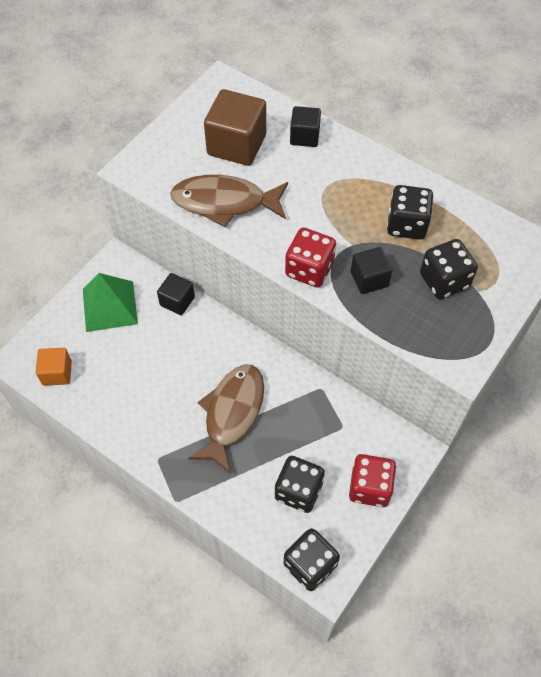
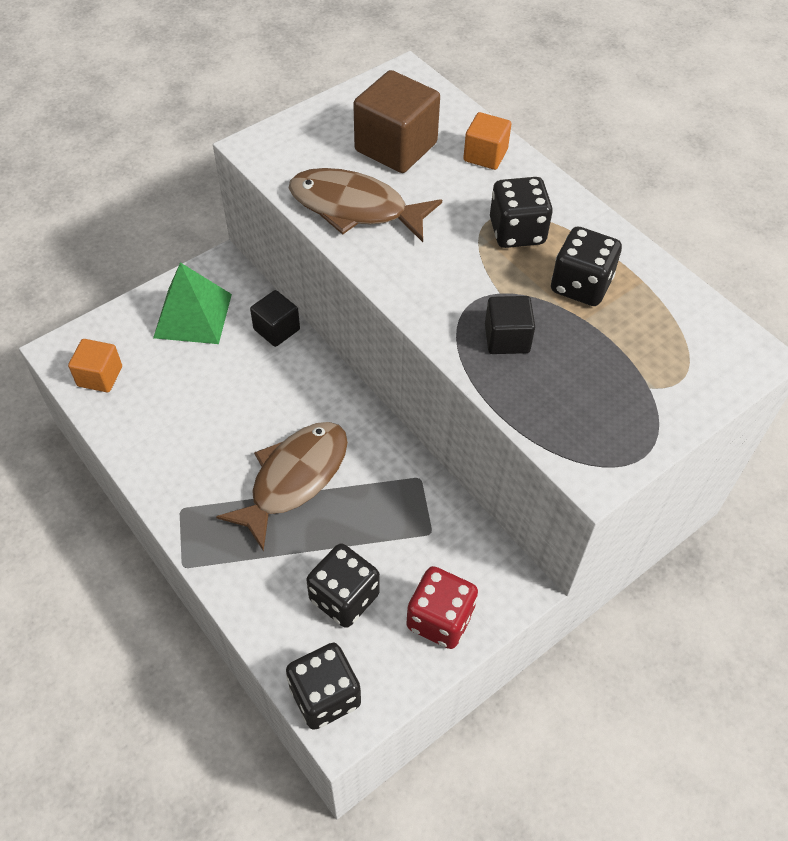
camera: 15 degrees right, 5 degrees down
(304, 136) = (485, 155): black cube -> orange cube
(309, 269) = (432, 309): red dice -> none
(444, 281) = (607, 364): black dice -> black dice (517, 232)

